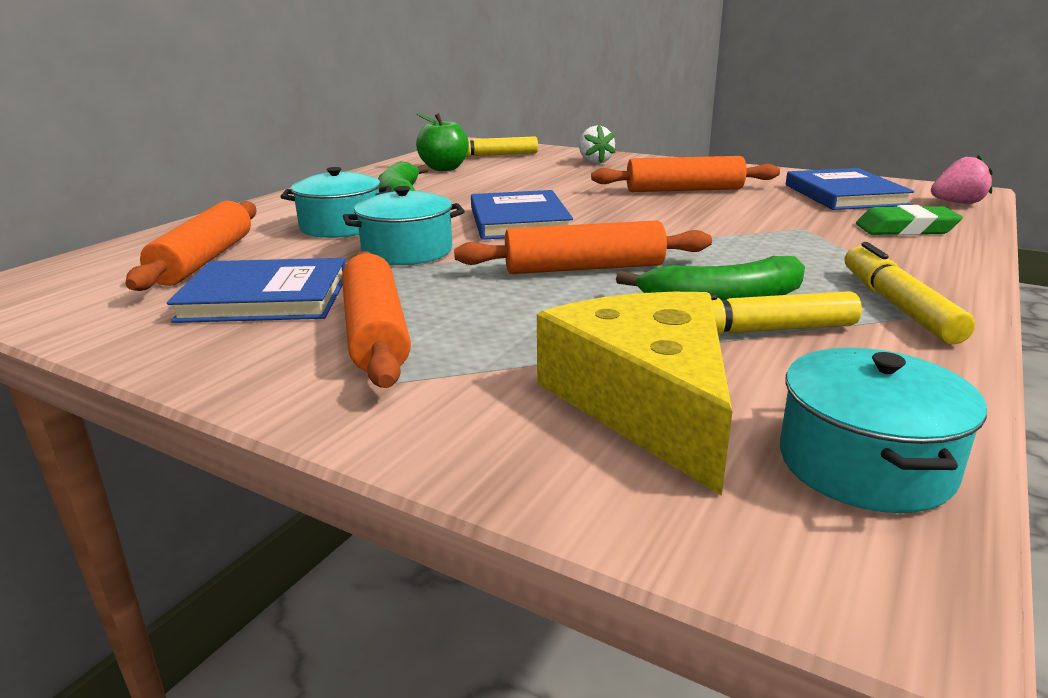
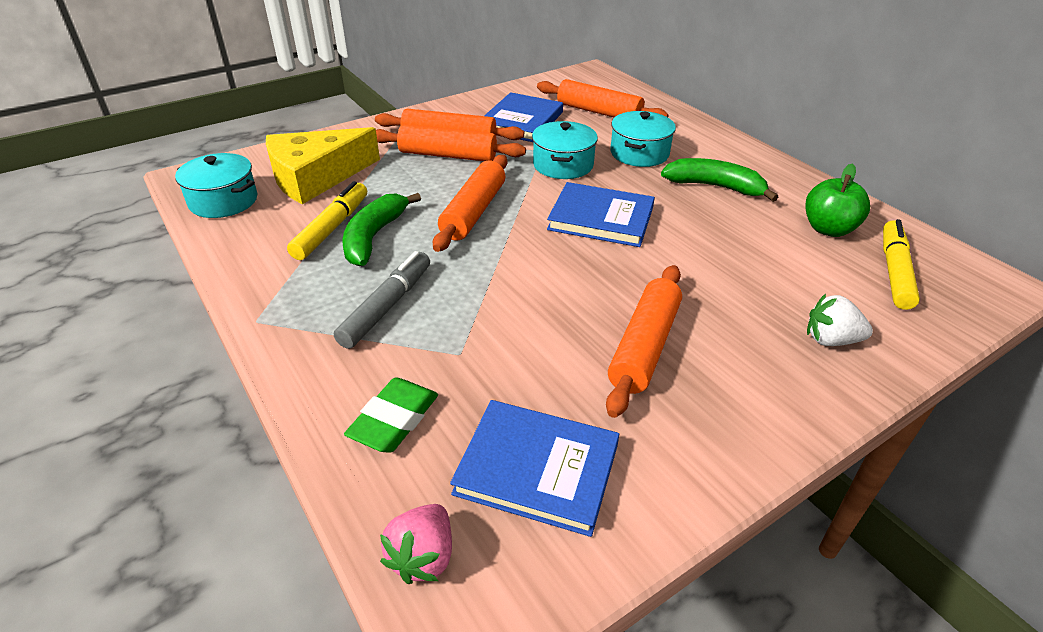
camera: 115 degrees right, 15 degrees up
(443, 318) = (447, 155): none -> orange rolling pin
(646, 401) = (316, 177): yellow cheese -> yellow cheese turned 135 degrees clockwise
(813, 262) = (386, 307): none -> grey marker
(897, 306) = (292, 295): yellow marker -> none

